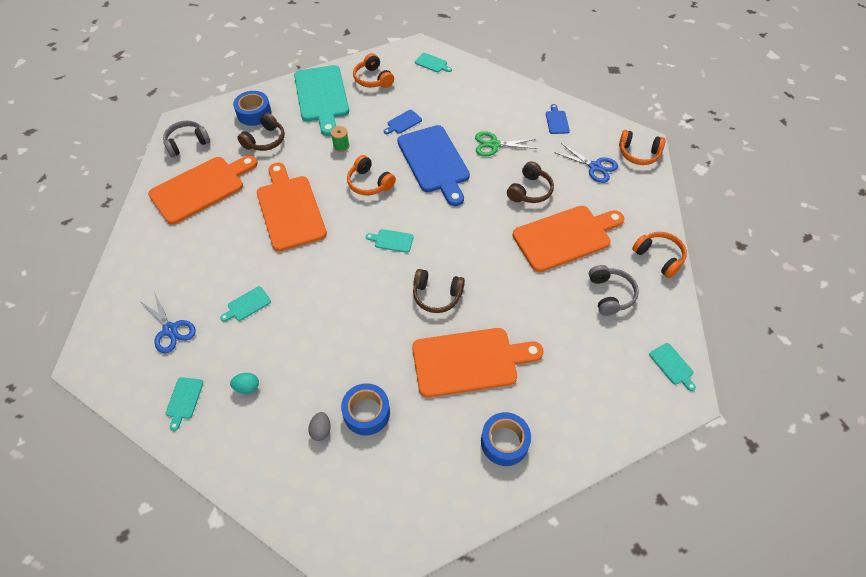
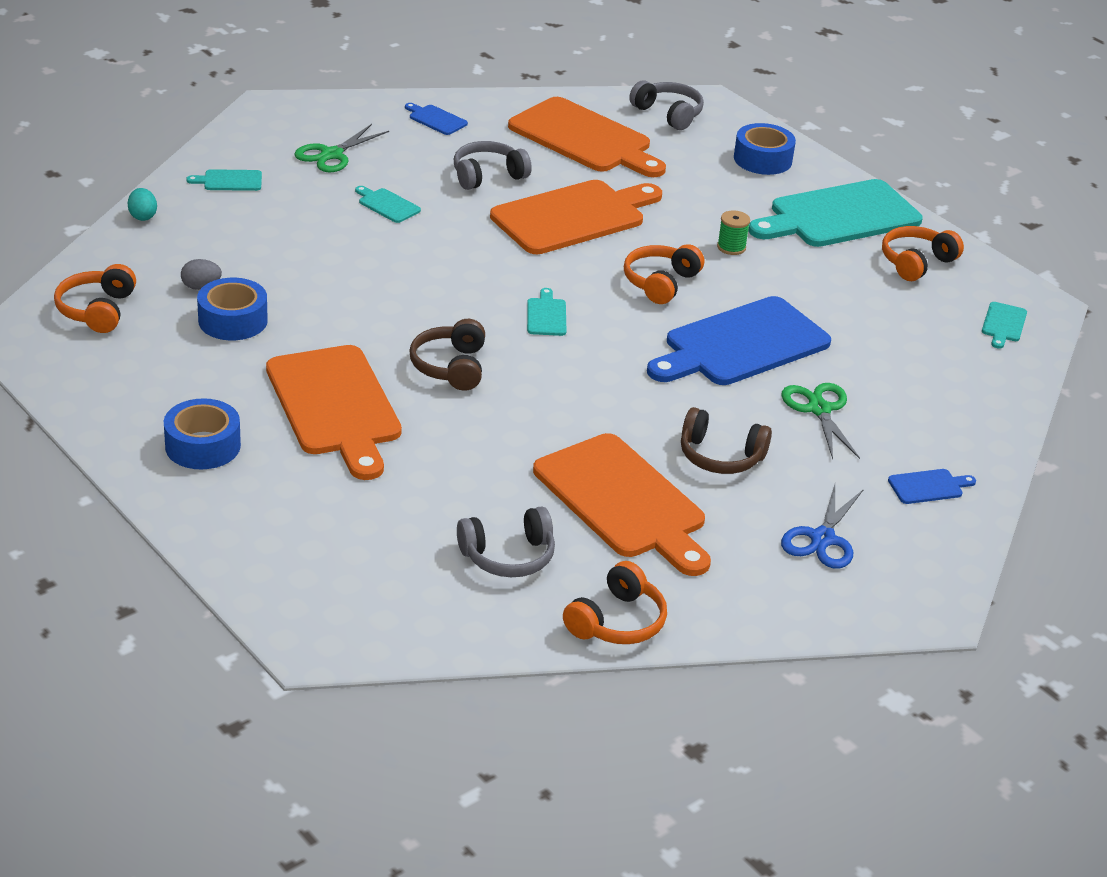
camera: 75 degrees right, 20 degrees down
(170, 330) = (332, 154): blue scissors -> green scissors
(228, 244) = (487, 176): none -> grey headphones
(247, 387) = (256, 223): turquoise egg -> turquoise egg (143, 216)
(265, 140) = (708, 177): brown headphones -> none
(403, 122) = (822, 304): blue cutting board -> blue cutting board (436, 119)
(638, 154) = (891, 601): orange headphones -> orange headphones (97, 310)
(672, 365) = (374, 630): turquoise cutting board -> none

